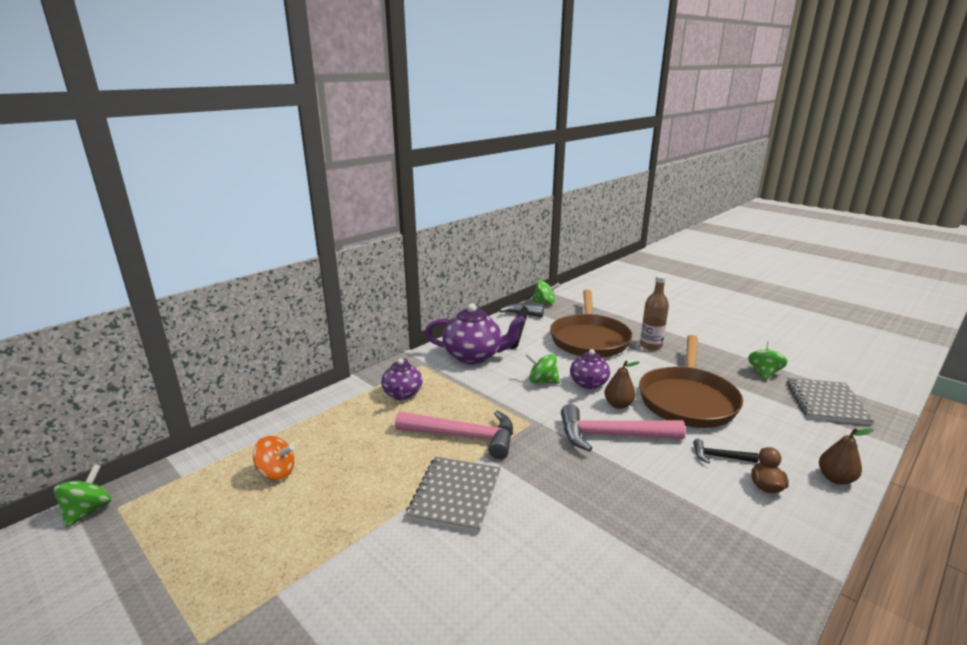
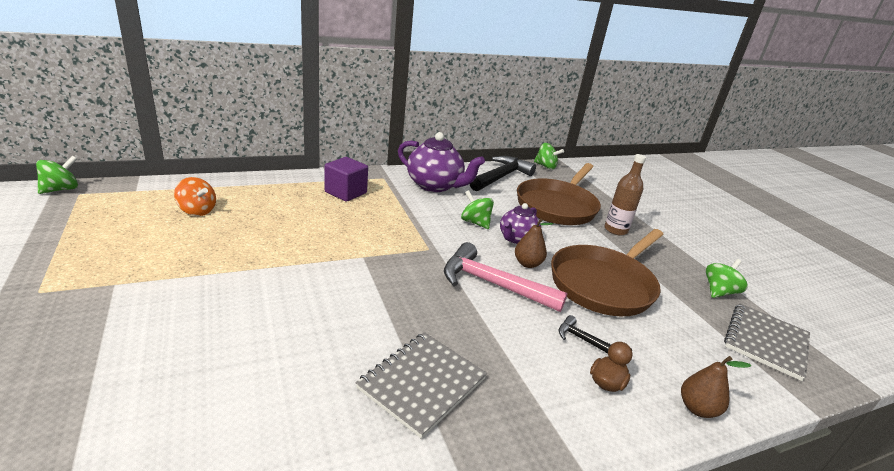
camera: 20 degrees right, 5 degrees up
(402, 394) = (345, 192): purple teapot -> purple cube
(455, 495) = (308, 275): grey notebook -> grey notebook (422, 383)
(463, 437) = (361, 238): pink hammer -> none

